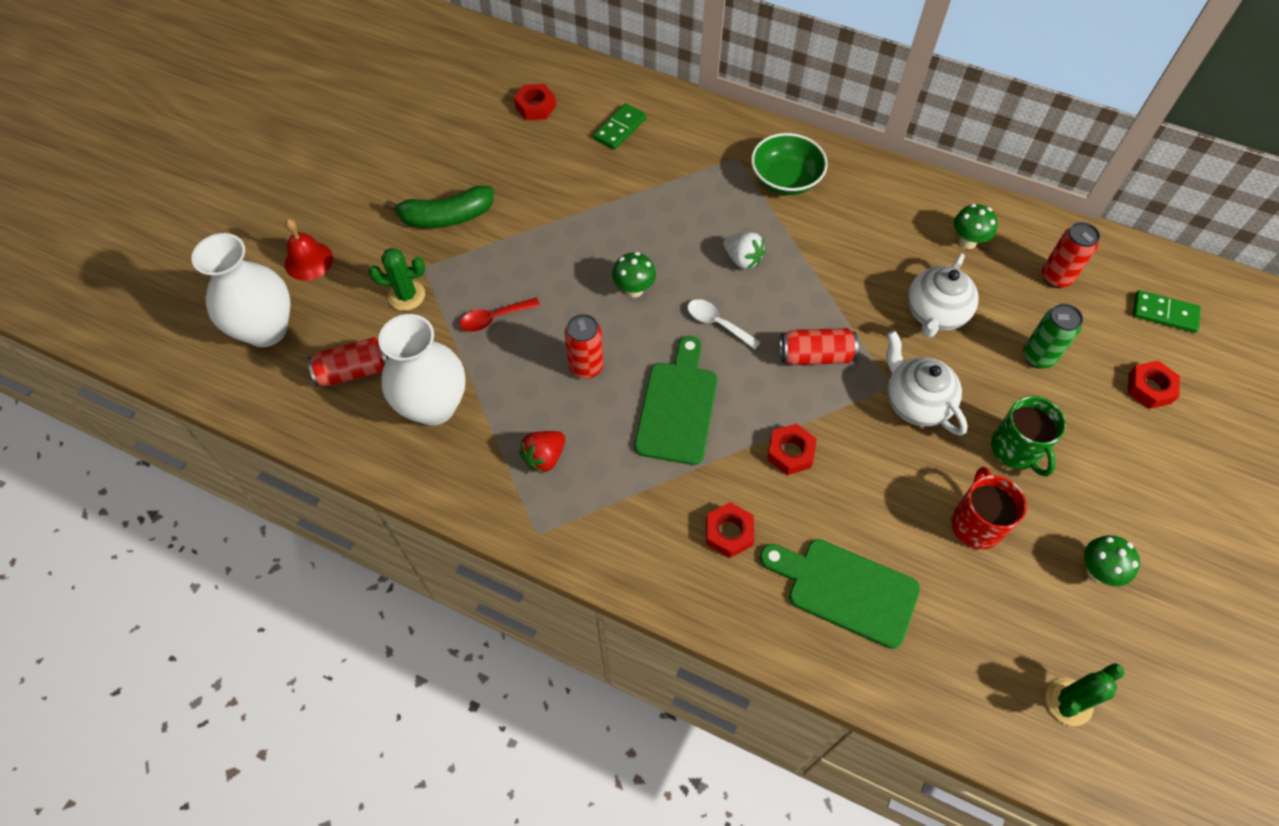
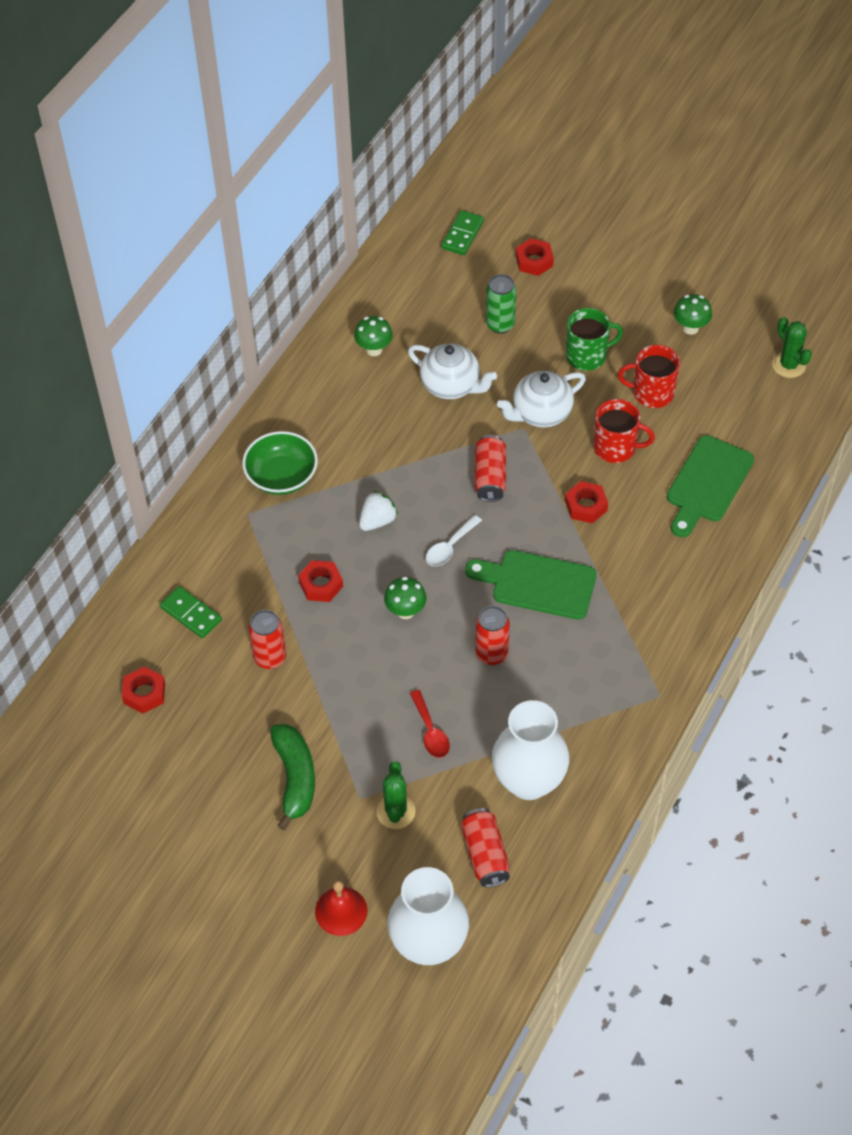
camera: 85 degrees left, 5 degrees down
(544, 457) = (586, 689): red strawberry -> none
(729, 532) = (659, 556): red nut -> red nut (321, 584)
(881, 483) = (616, 447): none -> red mug
(1056, 277) = (419, 296): red can -> red can (270, 658)

